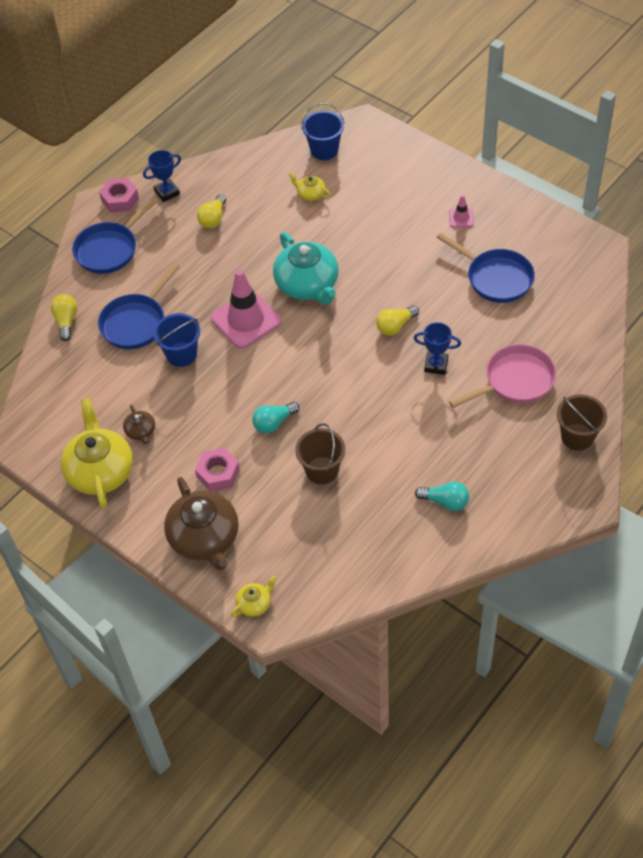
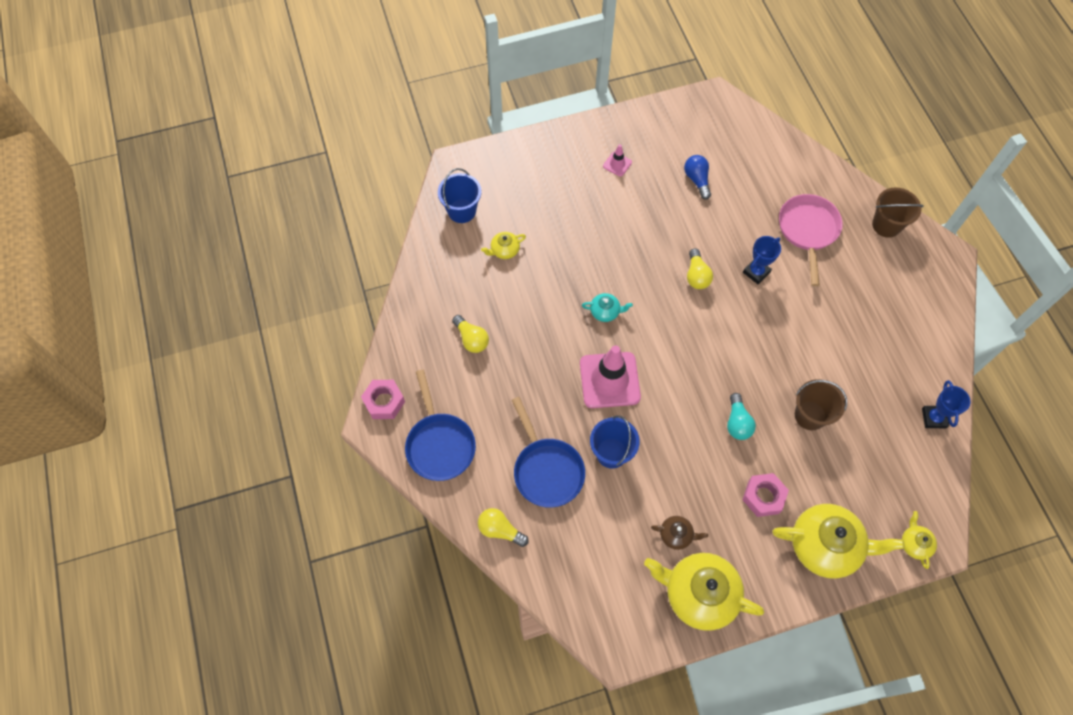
camera: 60 degrees left, 10 degrees up
(167, 192) = (408, 358): blue trophy -> blue trophy (934, 418)
(205, 538) = (826, 546): brown teapot -> yellow teapot
(307, 285) = (605, 311): turquoise teapot -> turquoise teapot, size x0.46
(445, 501) = (894, 347): turquoise light bulb -> none
(496, 278) = (697, 180): blue pan -> blue light bulb

